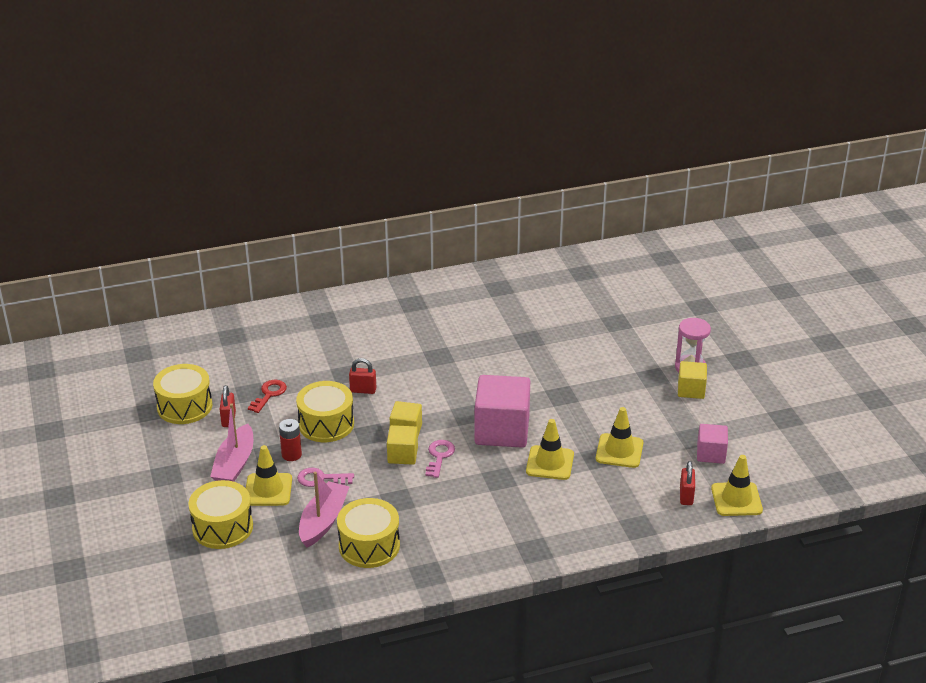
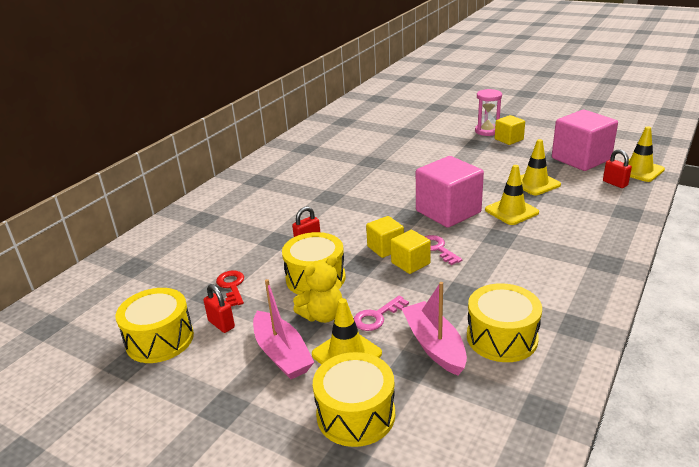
camera: 40 degrees left, 5 degrees down
(291, 455) = (322, 315): red battery -> yellow teddy bear
(711, 454) = (581, 159): pink cube -> pink cube, size x1.88

